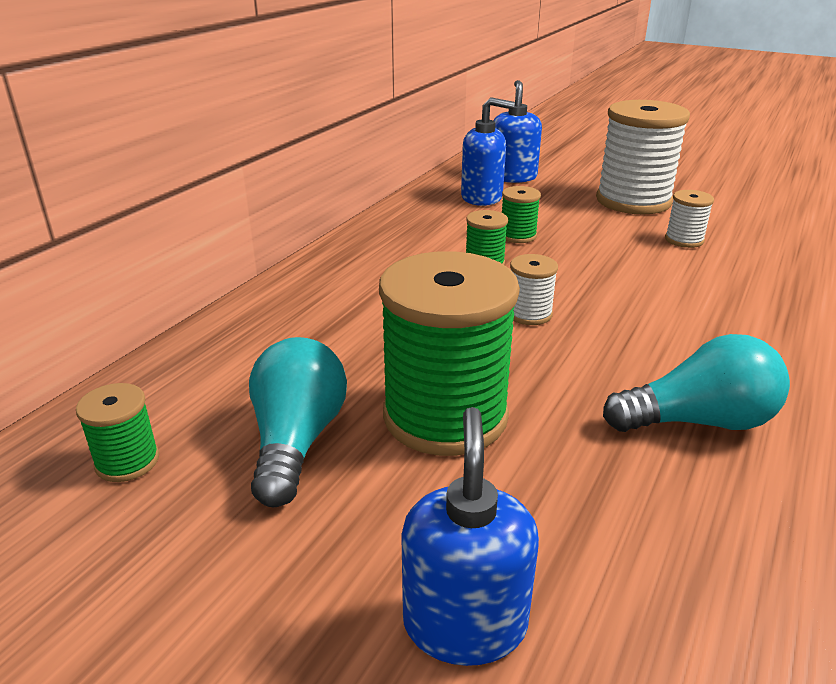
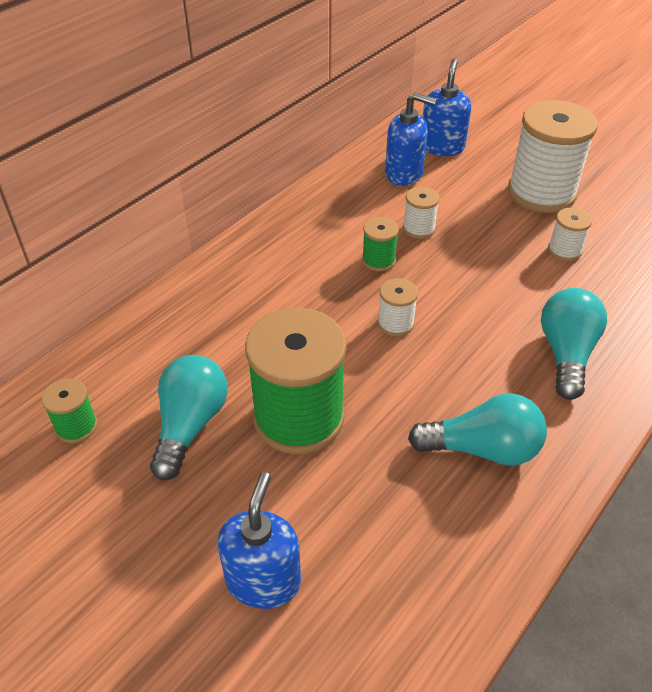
camera: 10 degrees right, 15 degrees up
(518, 236) = (419, 228): green spool -> white spool
(741, 321) = (566, 354): none -> turquoise light bulb

